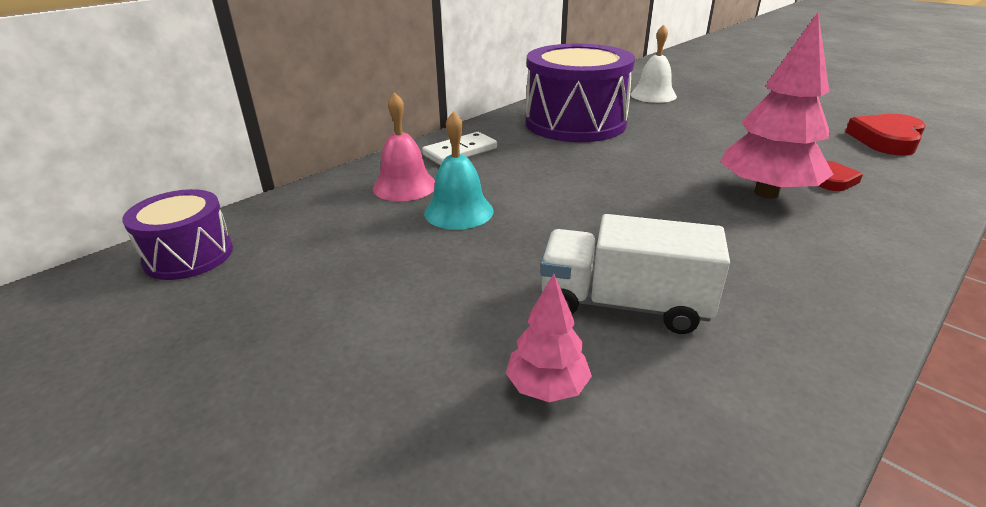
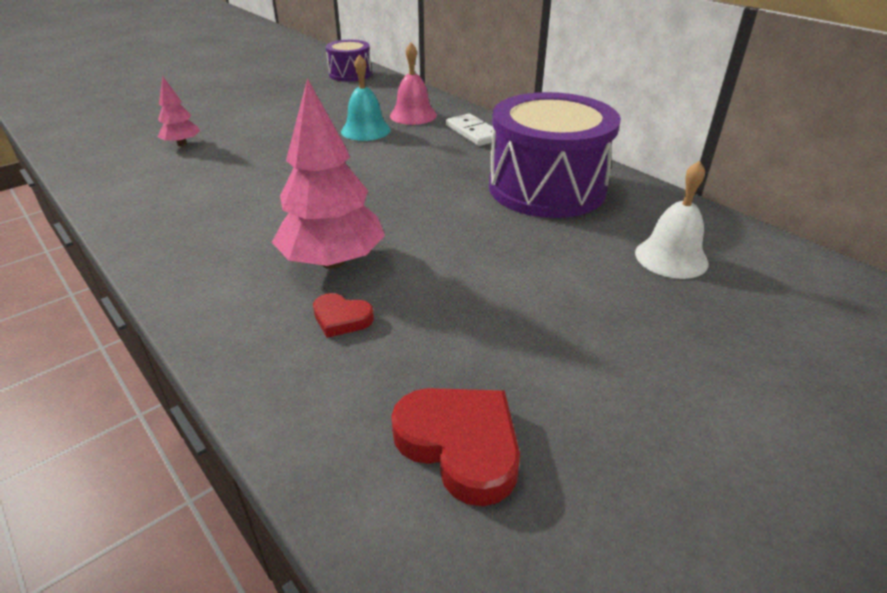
camera: 95 degrees right, 5 degrees up
(624, 305) = (224, 169): white truck -> none

